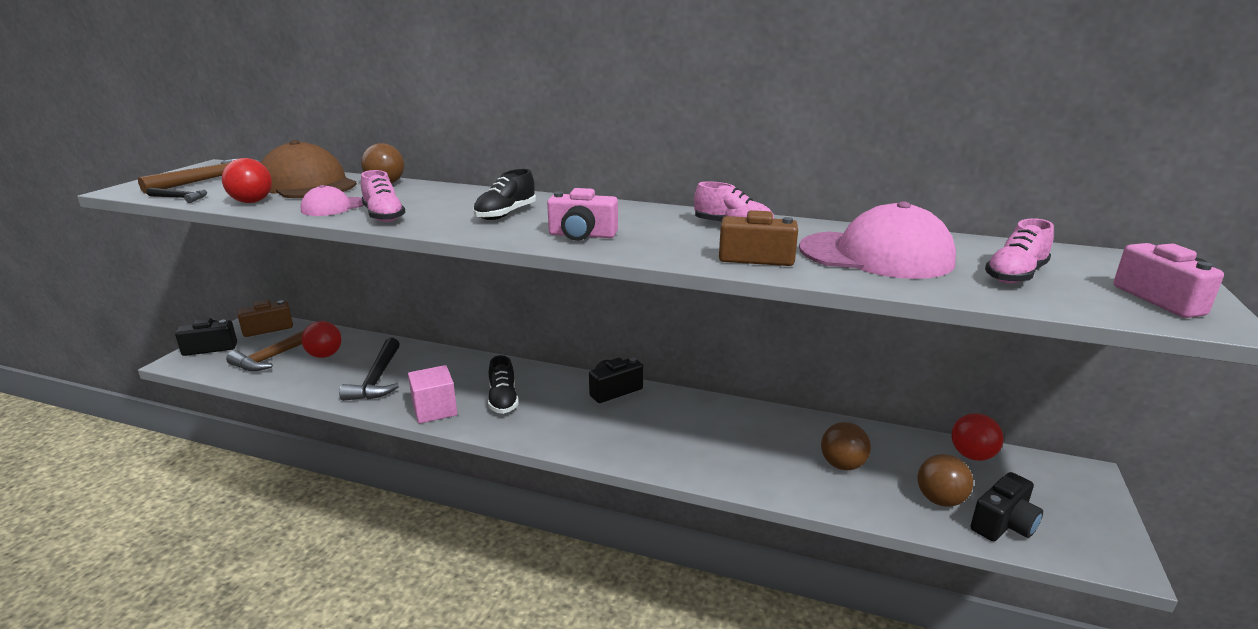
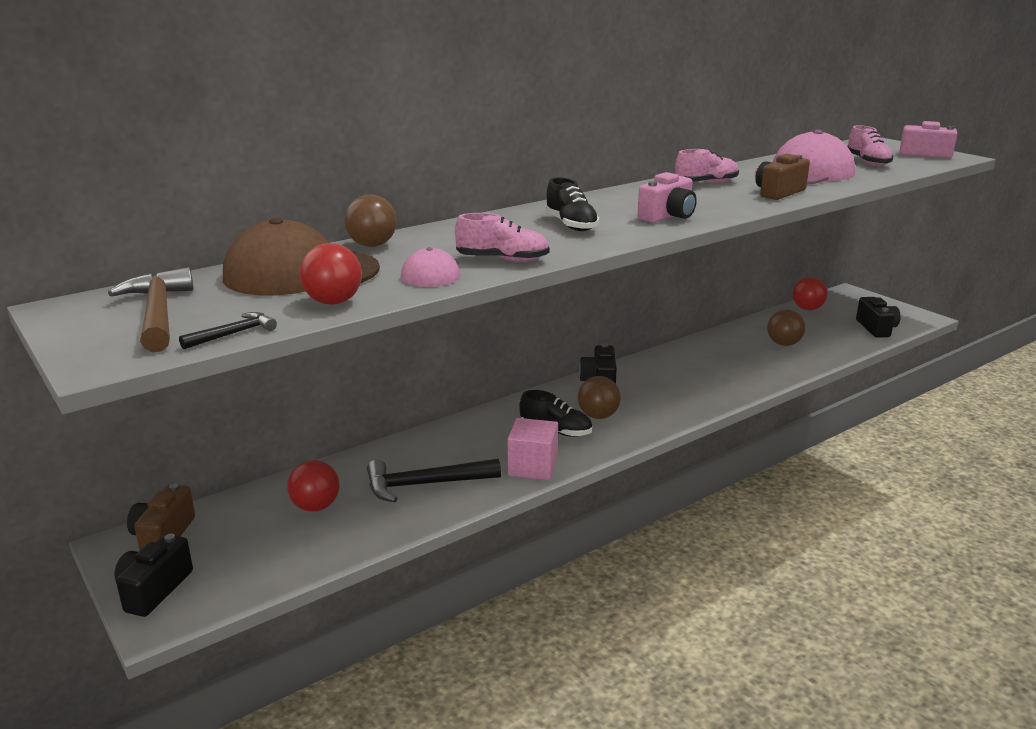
camera: 55 degrees left, 0 degrees up
(279, 354) = (264, 538): brown hammer -> none
(377, 379) = (425, 484): black hammer -> black hammer turned 135 degrees clockwise
(940, 500) = (842, 334): brown ball -> brown ball (598, 416)

